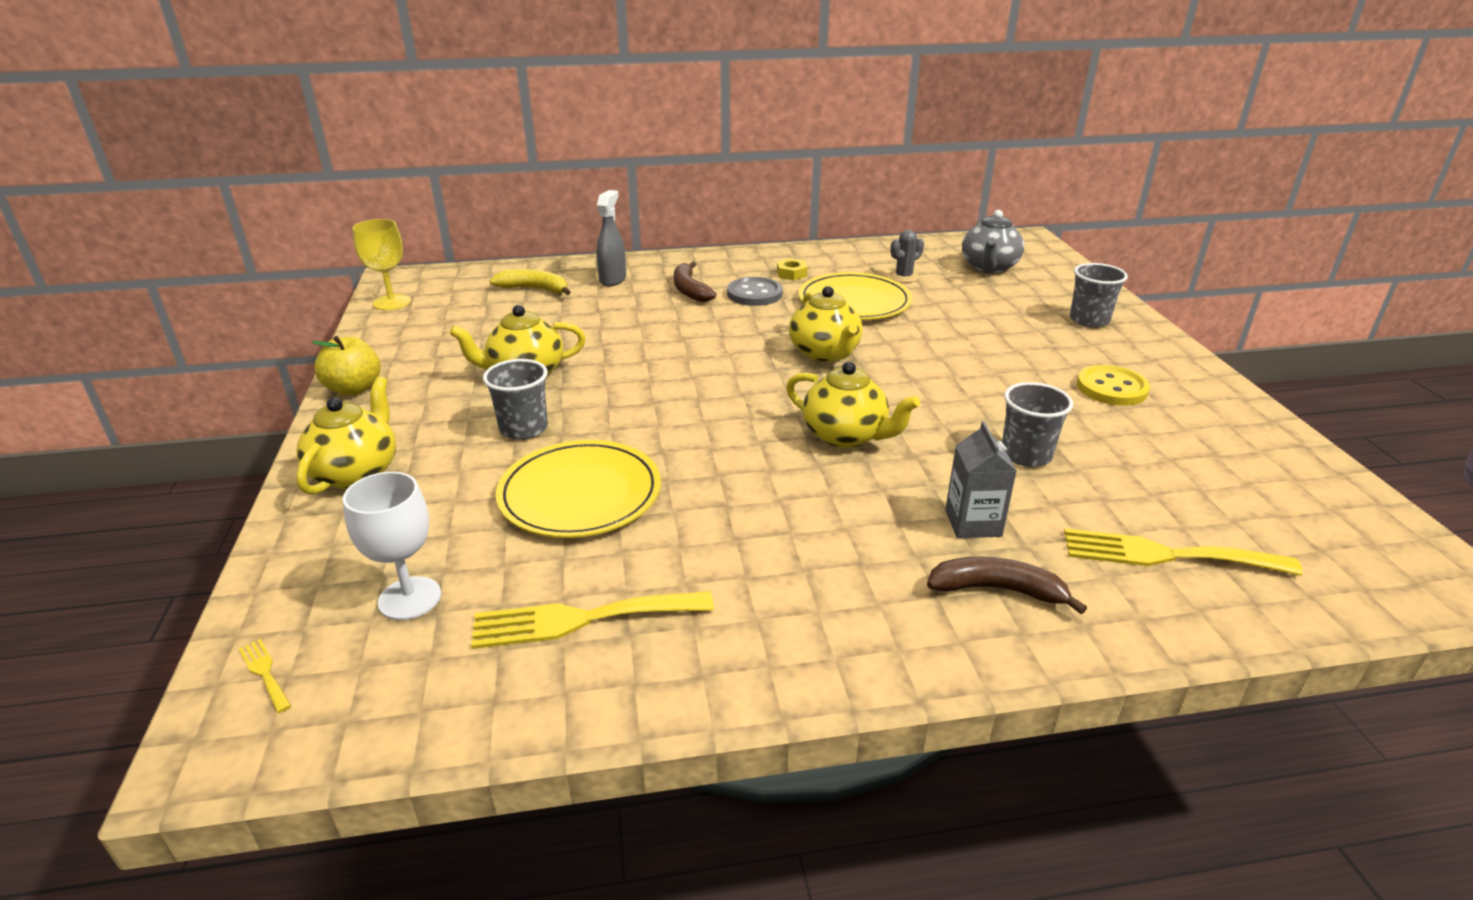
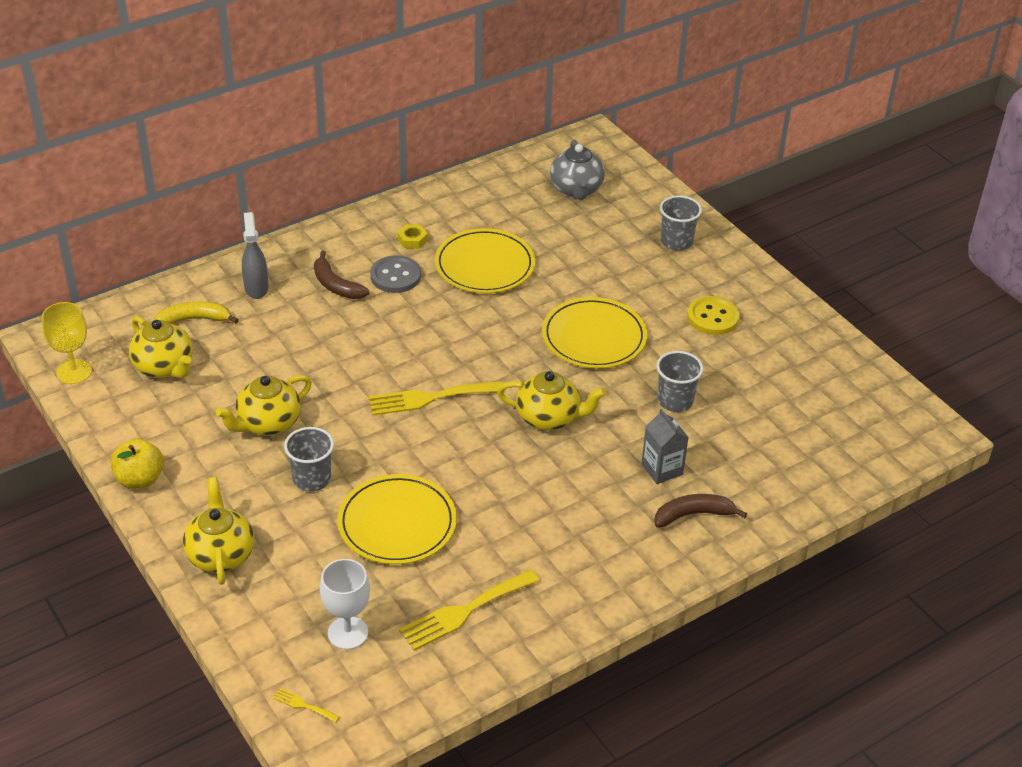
camera: 25 degrees left, 10 degrees up
(825, 353) = (492, 335): yellow teapot -> yellow teapot (164, 367)
(903, 277) = (510, 220): grey cactus -> none
(946, 377) = (594, 337): none -> yellow plate
(1166, 555) = (780, 459): yellow fork -> yellow fork (429, 398)

